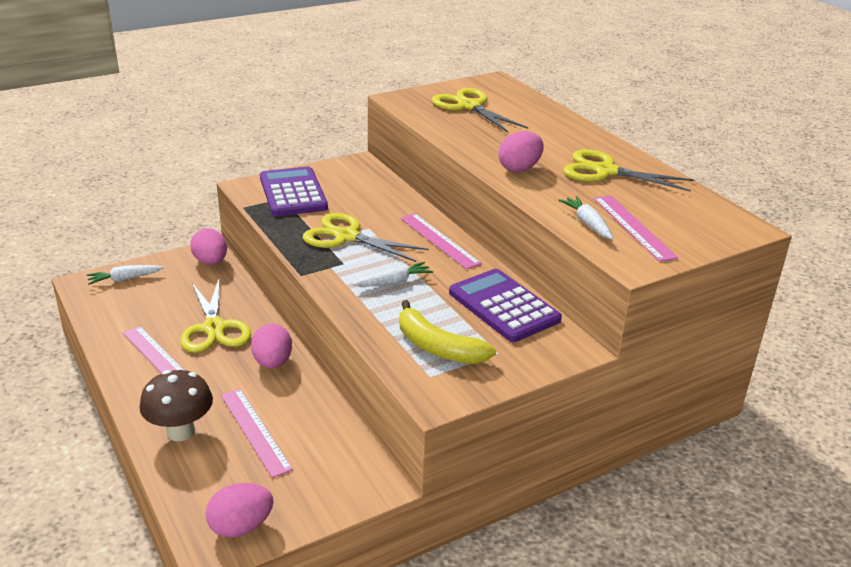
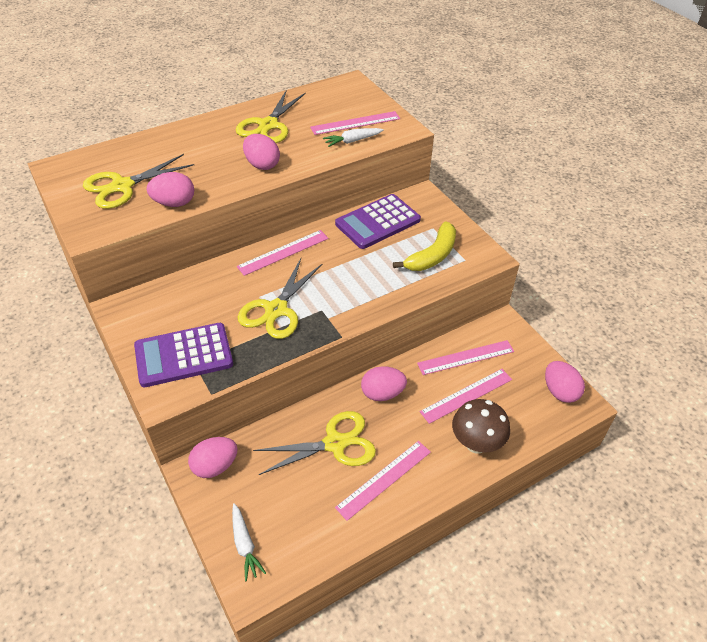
camera: 90 degrees left, 15 degrees up
(318, 437) = (466, 357): none -> pink ruler
(393, 282) = (350, 278): white carrot -> none
(443, 128) = (174, 203): none -> pink egg

